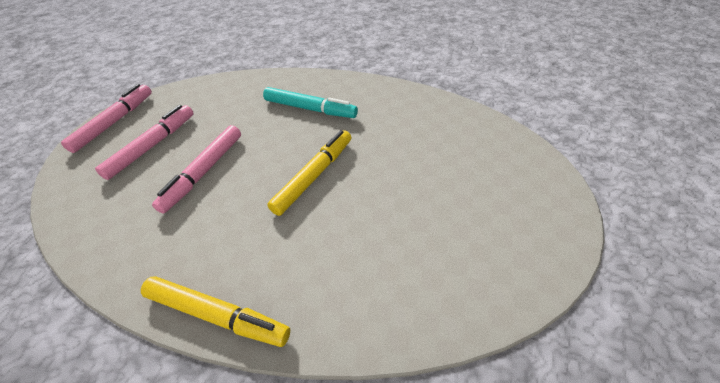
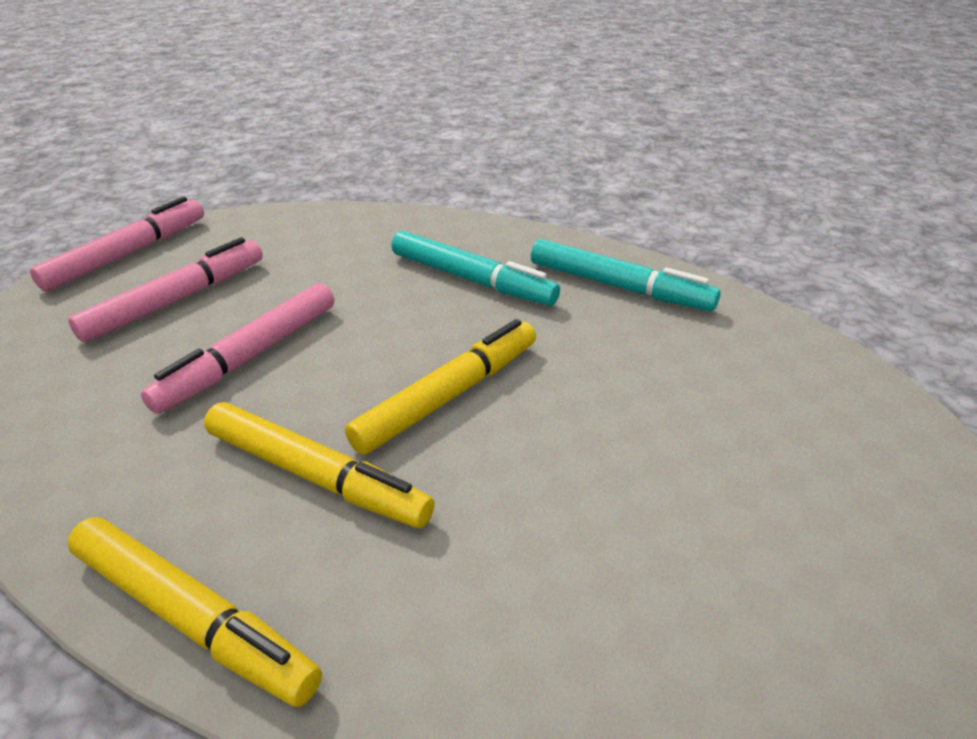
camera: 10 degrees right, 10 degrees down
(258, 231) = (316, 476): none -> yellow marker
(386, 101) = (619, 287): none -> turquoise marker

